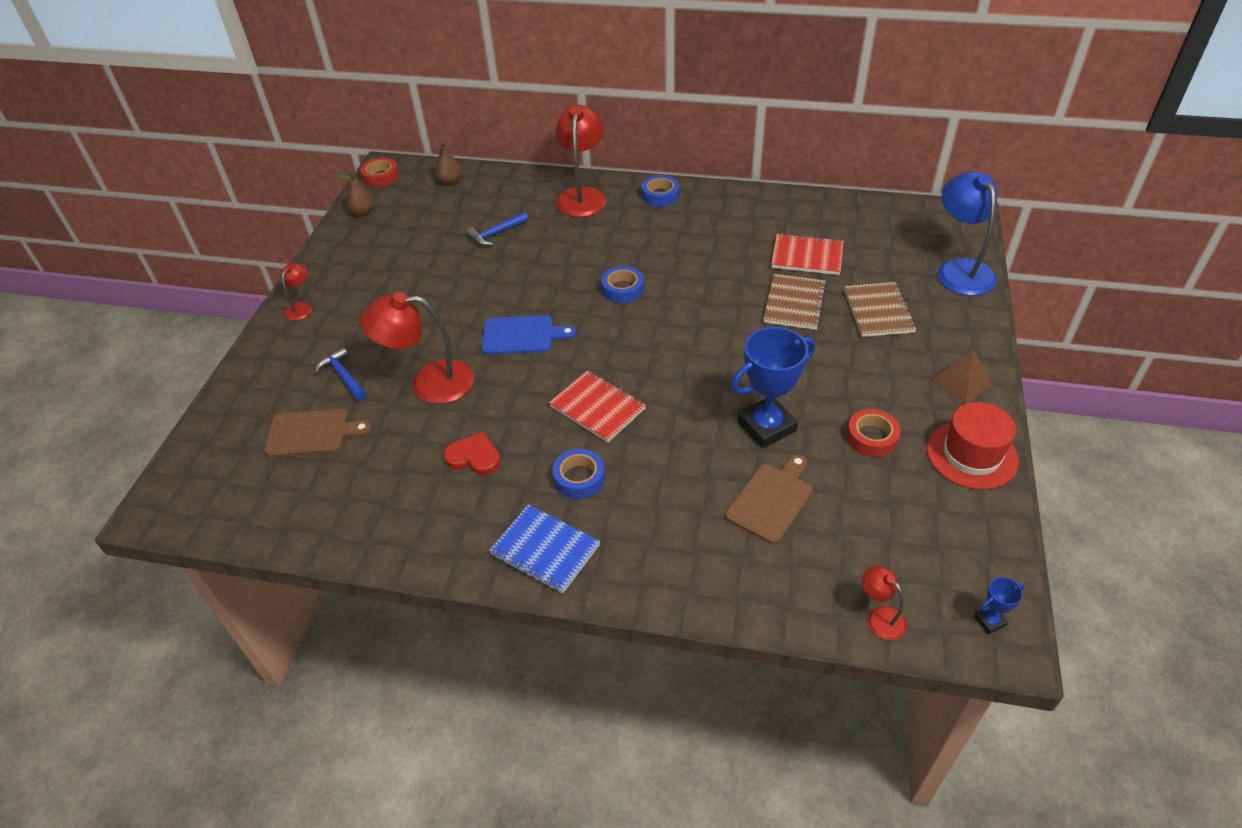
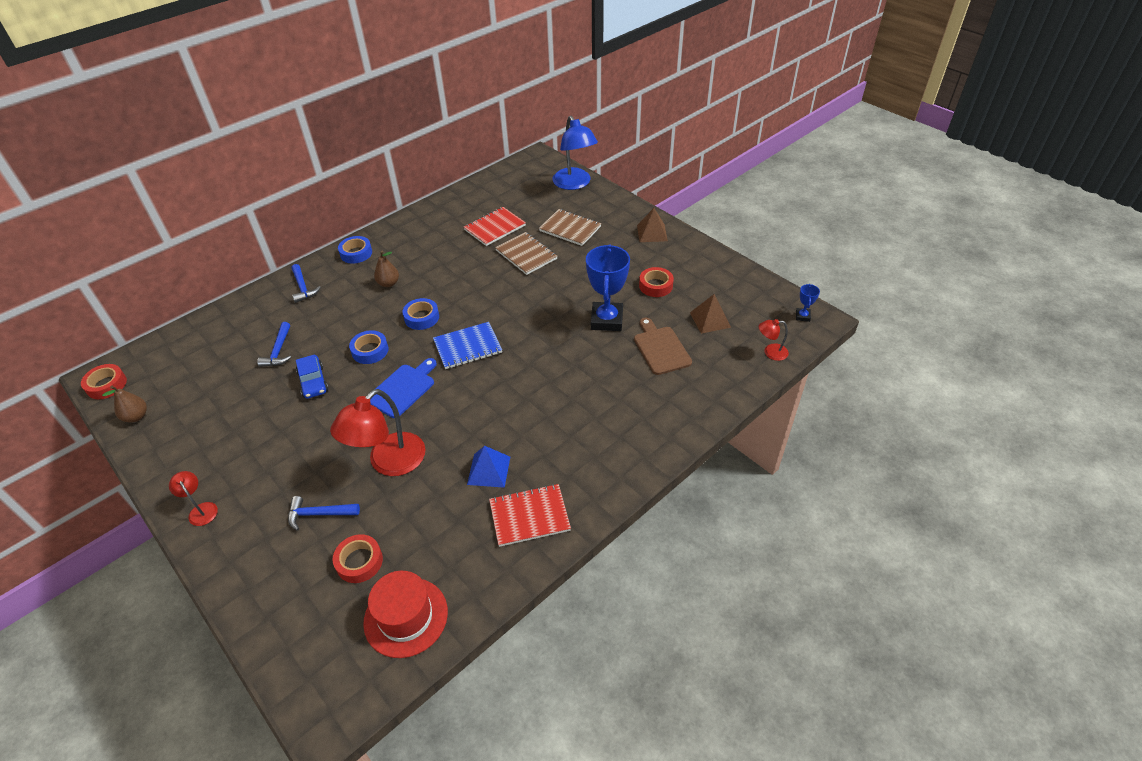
camera: 55 degrees left, 0 degrees up
(312, 433) = (359, 561): brown cutting board -> red tape
(450, 181) = (179, 347): brown pear -> brown pear (388, 283)
(474, 457) = (489, 470): red heart -> blue pyramid
(480, 276) = (313, 382): none -> blue car
(545, 550) = (604, 471): blue notebook -> blue notebook (468, 347)
(579, 478) = (562, 424): blue tape -> blue tape (370, 351)
(582, 196) = (303, 288): red lamp -> blue hammer
(597, 407) = (513, 385): red notebook -> red notebook (529, 516)
(871, 521) = (710, 319): none -> brown pyramid
(960, 269) = (574, 184): blue lamp -> blue lamp turned 135 degrees counterclockwise
(971, 455) = (701, 259): red hat -> red hat (406, 617)

